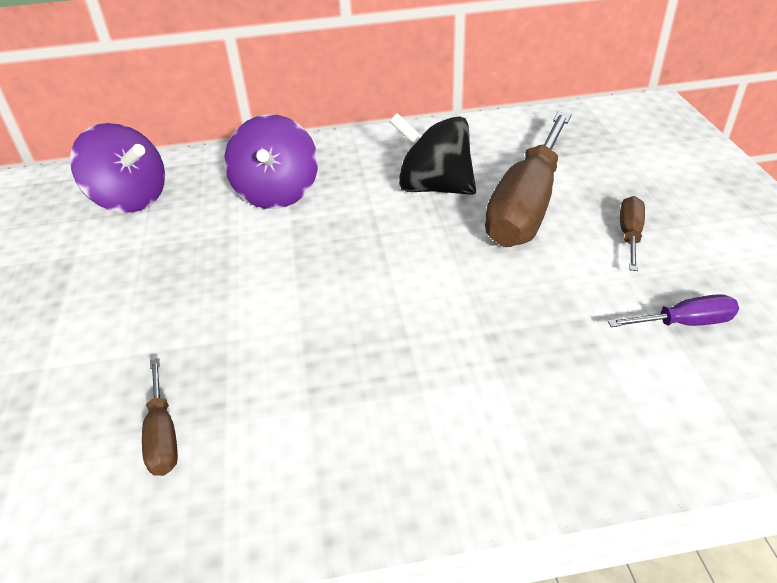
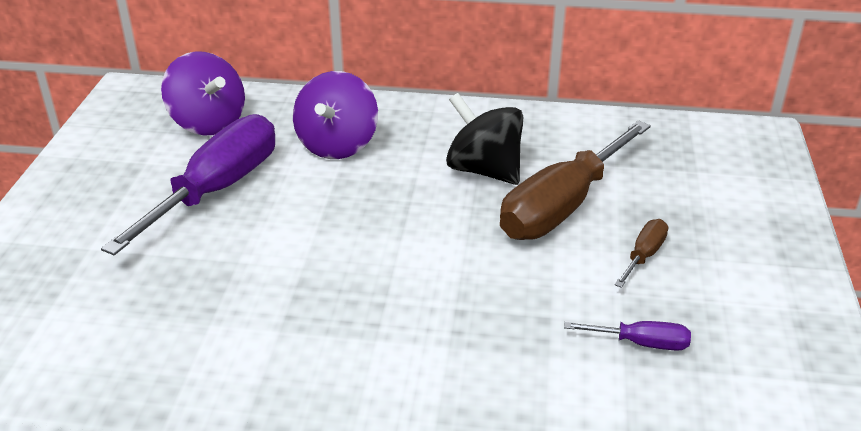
camera: 15 degrees right, 5 degrees down
(162, 435) = (159, 321): brown screwdriver -> none
(169, 266) = (217, 190): none -> purple screwdriver

